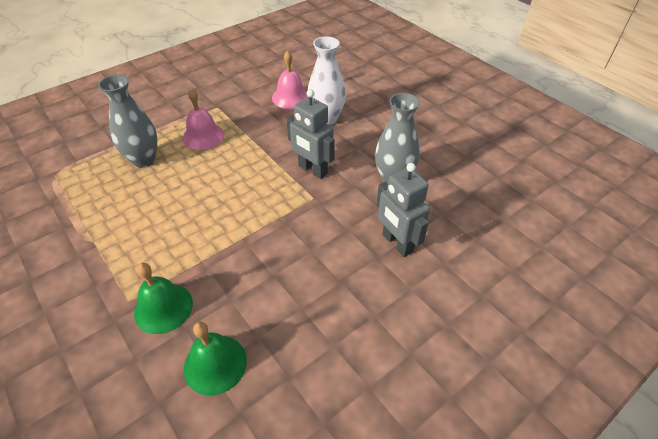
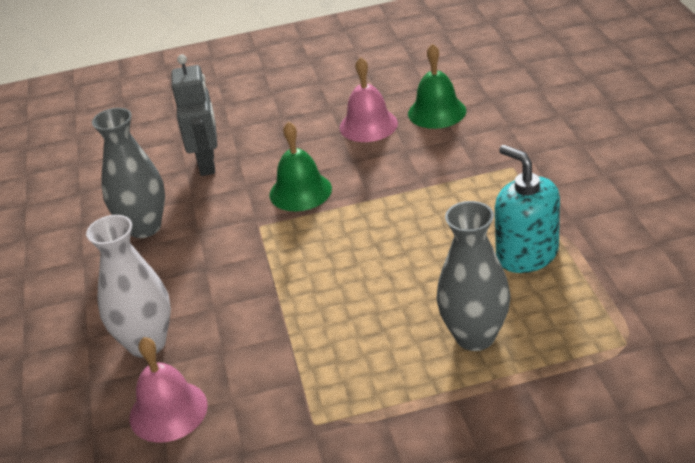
camera: 150 degrees left, 10 degrees down
(114, 218) = (527, 254): none -> turquoise soap dispenser
(163, 308) = (476, 155): green bell -> green bell (300, 191)
(203, 136) = (364, 361): pink bell -> pink bell (368, 125)
(312, 170) = (233, 262): grey robot -> none

